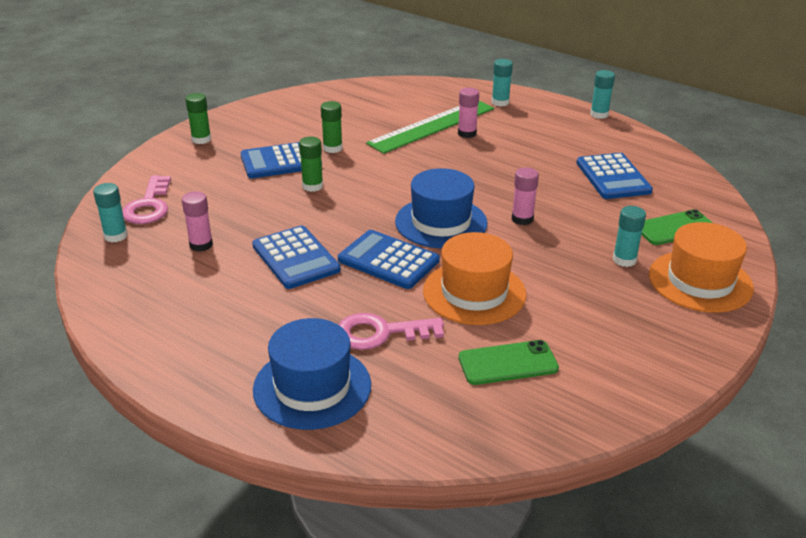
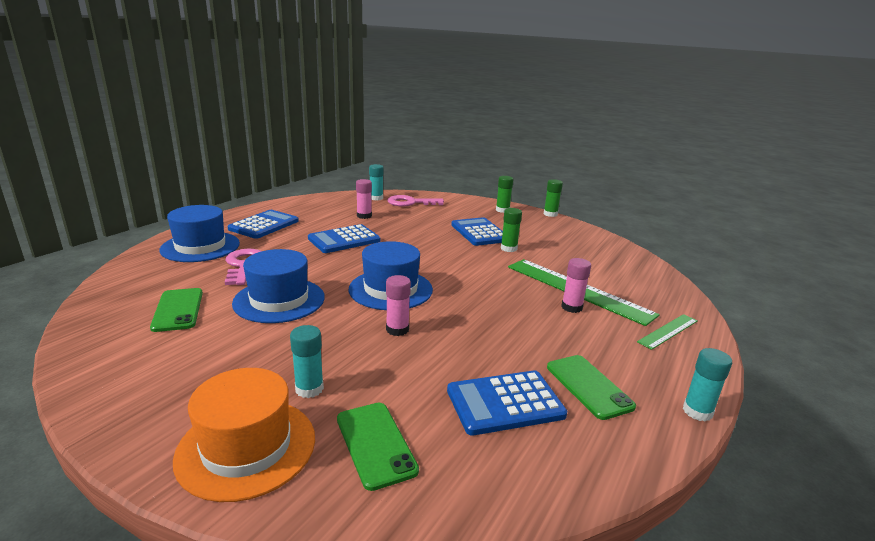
camera: 85 degrees right, 10 degrees down
(312, 186) = (444, 243): green glue stick -> green glue stick (550, 214)
(388, 260) = (335, 268): blue calculator -> blue calculator (264, 225)
(474, 292) = (279, 300): orange hat -> blue hat
(500, 102) = (668, 331): turquoise glue stick -> green ruler
(583, 144) = (588, 386): none -> green phone

